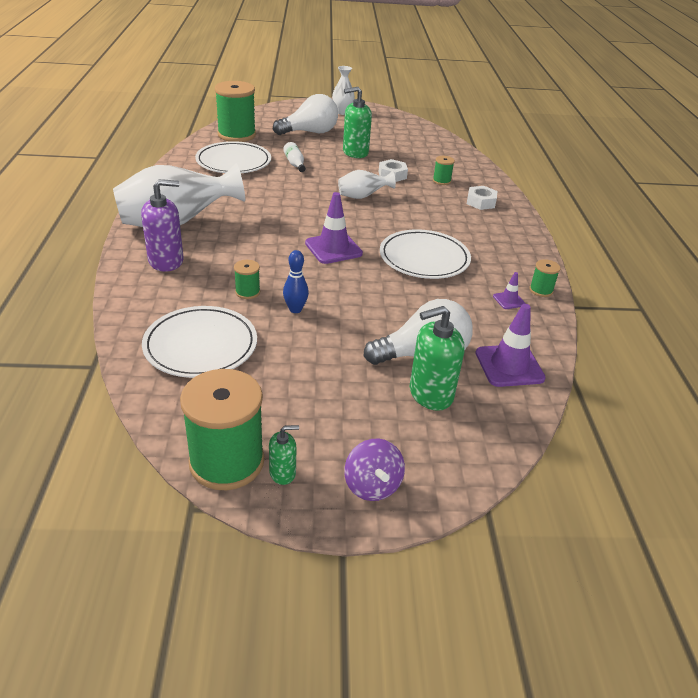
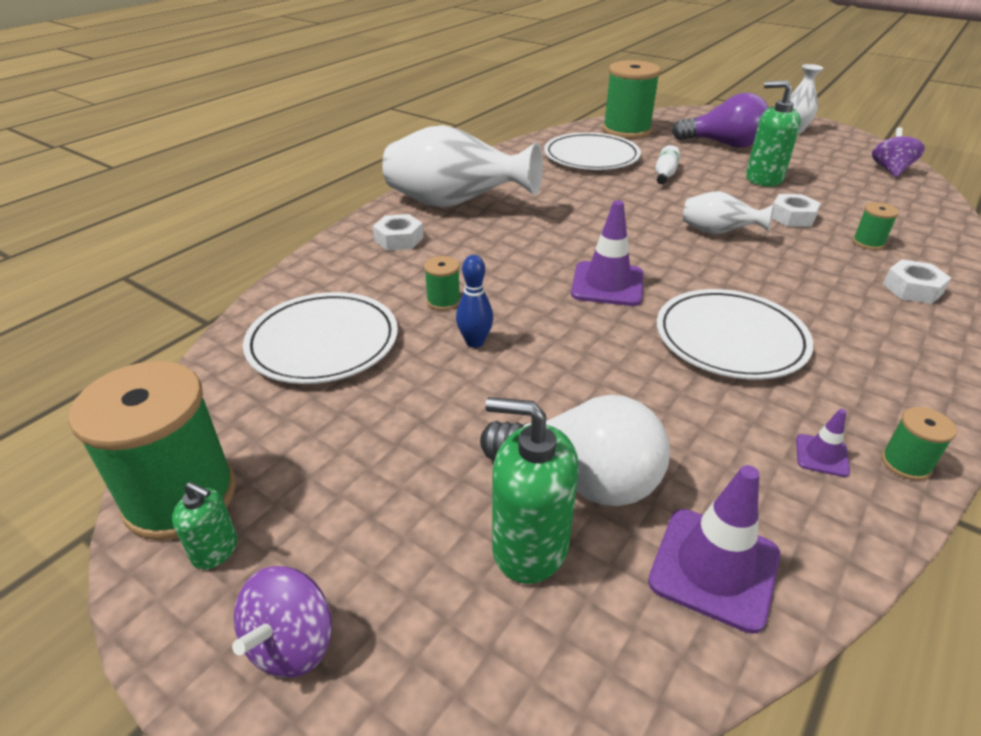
camera: 40 degrees right, 0 degrees up
(166, 261) = (399, 239): purple soap dispenser -> white nut
(310, 132) = (723, 144): white light bulb -> purple light bulb
(416, 130) = (890, 170): none -> purple spinning top

